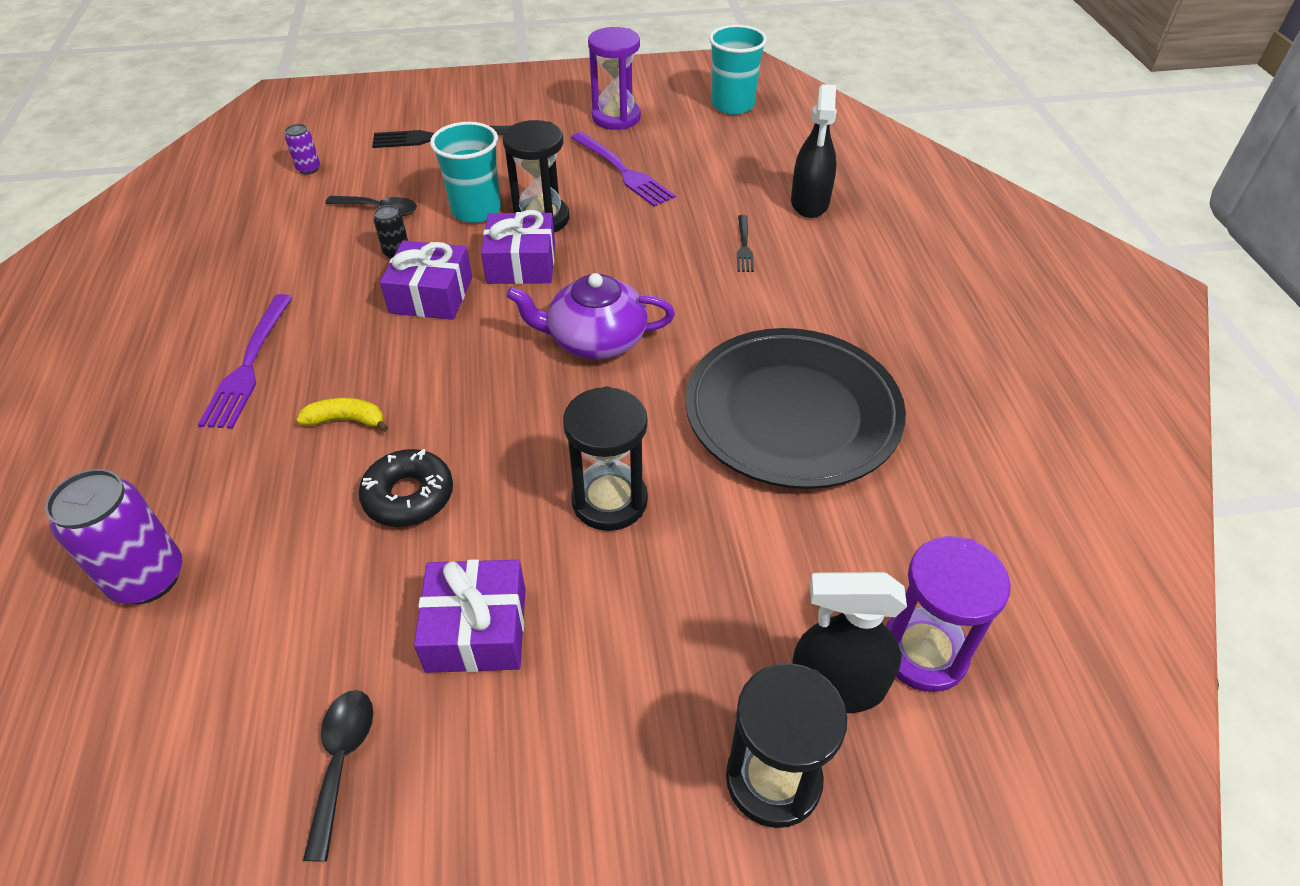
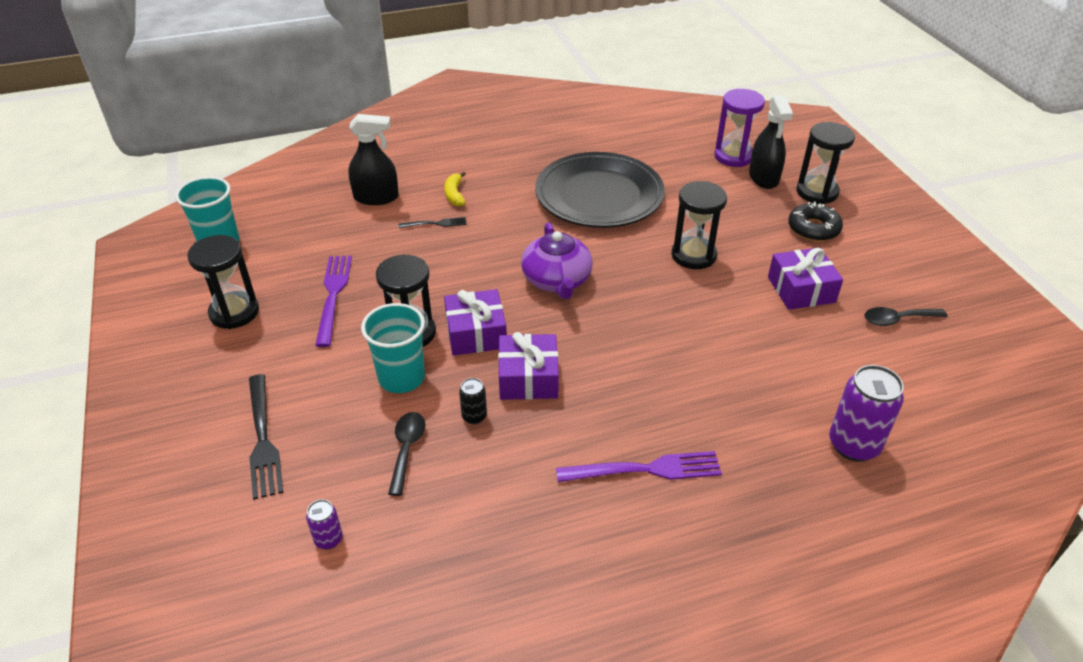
camera: 100 degrees left, 5 degrees down
(346, 420) = (680, 388): yellow banana -> yellow banana (454, 194)
(409, 496) = (729, 338): black donut -> black donut (813, 228)
(616, 117) = (234, 312): purple hourglass -> black hourglass
(623, 171) = (333, 295): purple fork -> purple fork turned 45 degrees counterclockwise

